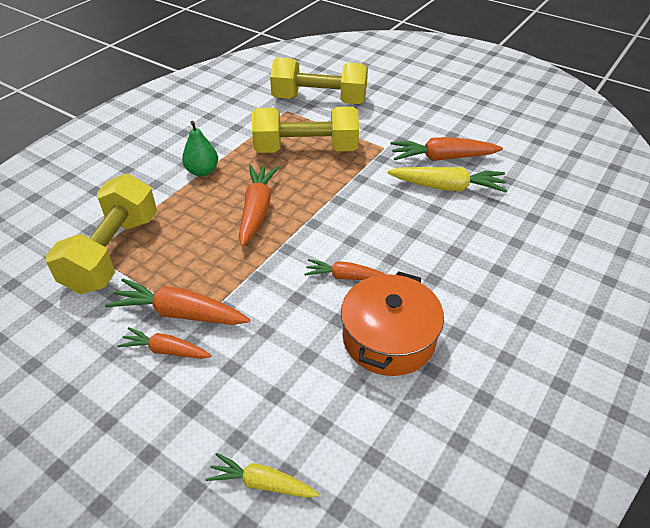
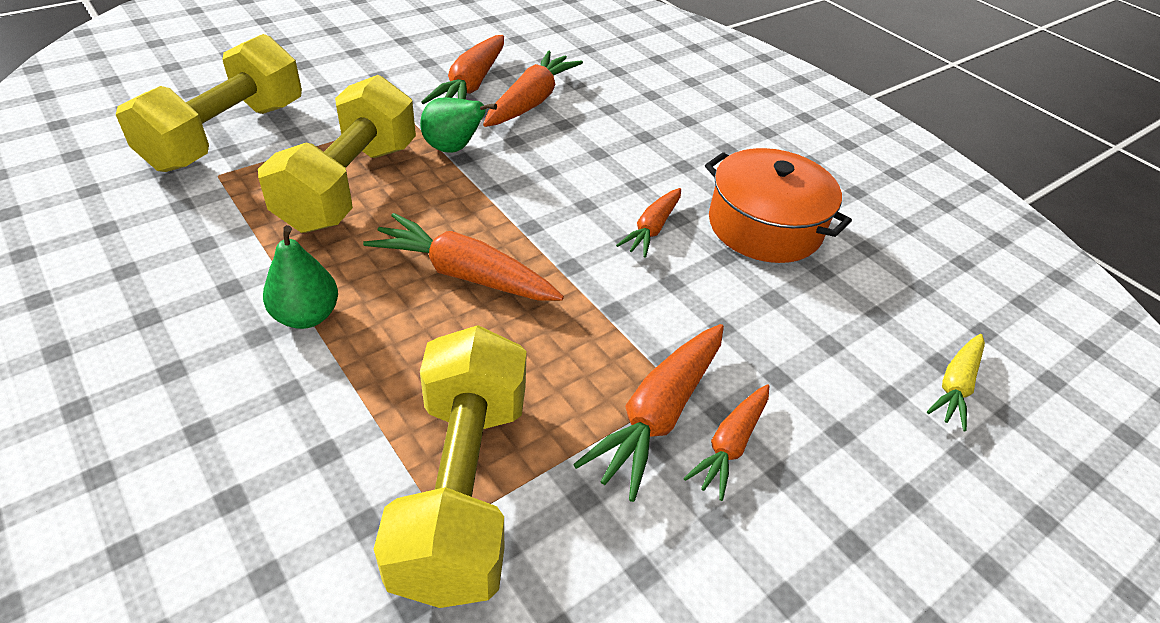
camera: 75 degrees left, 0 degrees up
(113, 252) = (462, 488): yellow dumbbell -> yellow dumbbell turned 60 degrees clockwise
(367, 172) = (453, 149): none -> green pear
(448, 187) = (531, 101): yellow carrot -> orange carrot

